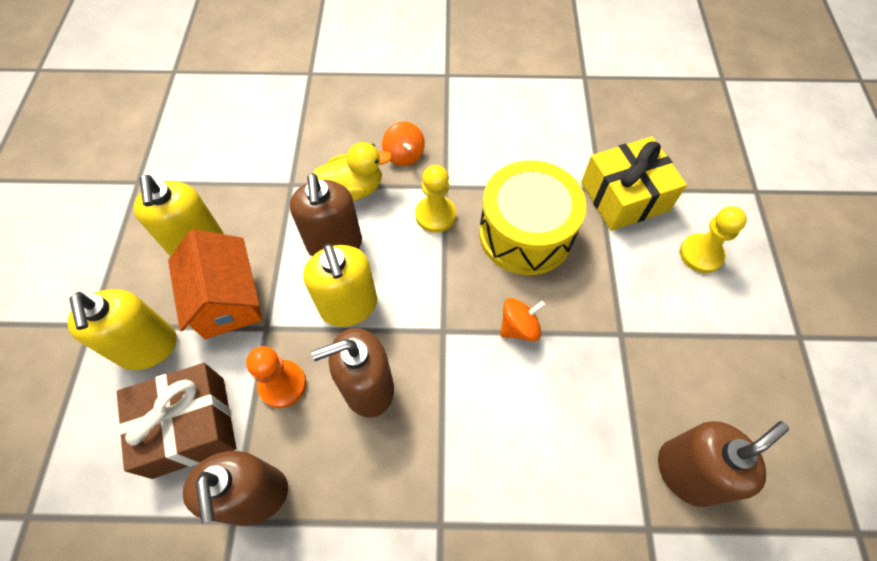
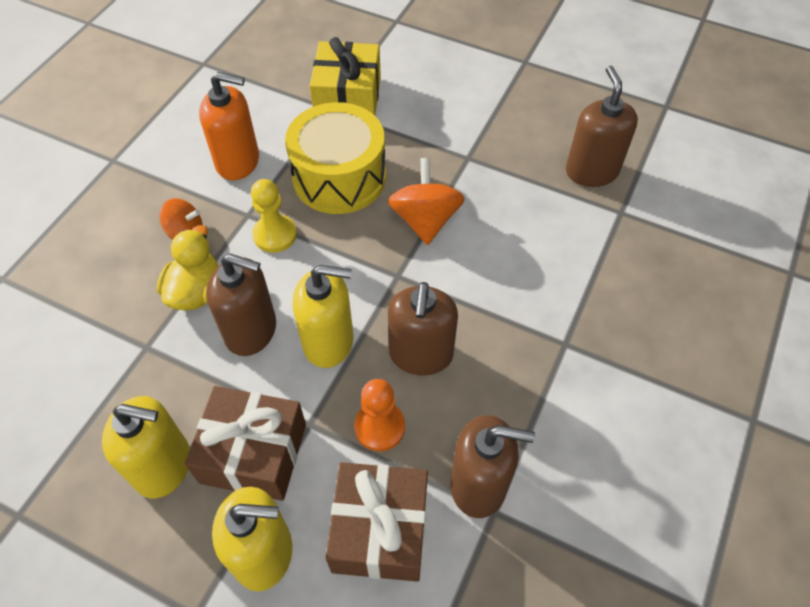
camera: 65 degrees left, 5 degrees down
(227, 299) = (253, 453): orange house -> brown gift
(495, 152) = (238, 162): none -> orange soap dispenser
(519, 327) = (425, 220): orange spinning top -> orange spinning top, size x1.57
(701, 254) = (430, 79): yellow pawn -> none

